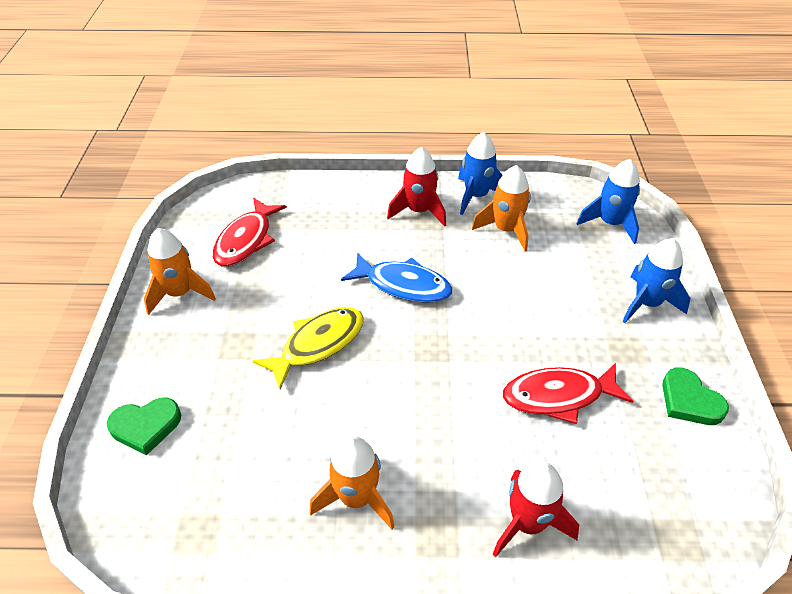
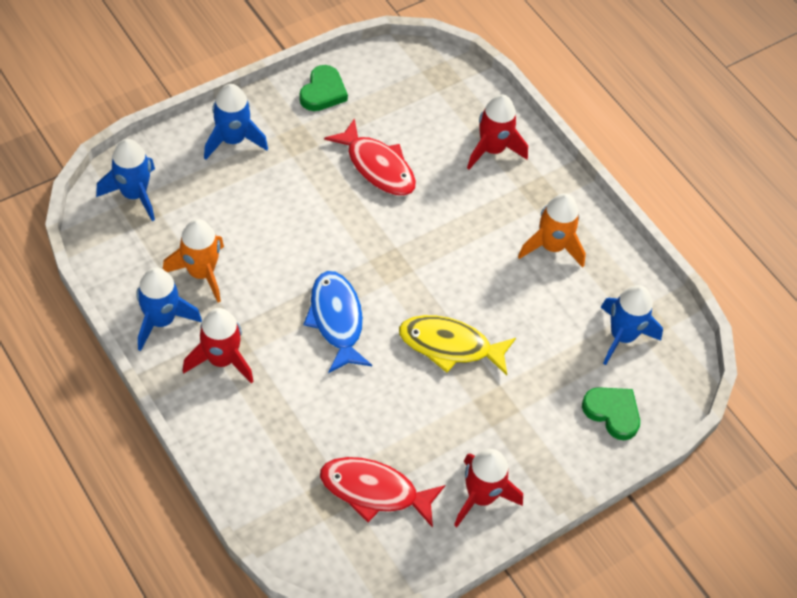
camera: 130 degrees left, 10 degrees up
(180, 293) = (481, 496): orange rocket -> red rocket
(204, 492) = (622, 336): none -> blue rocket
(246, 240) = (374, 491): red fish -> red fish turned 150 degrees counterclockwise

